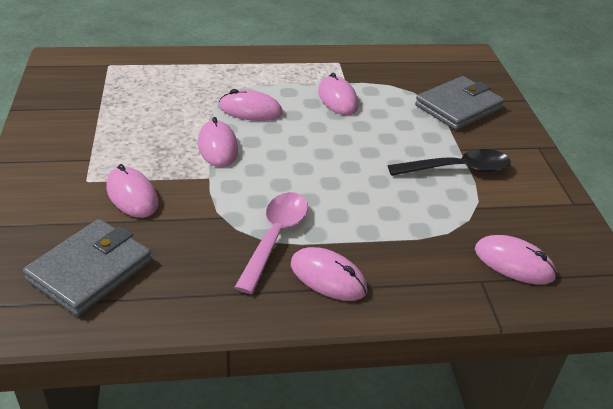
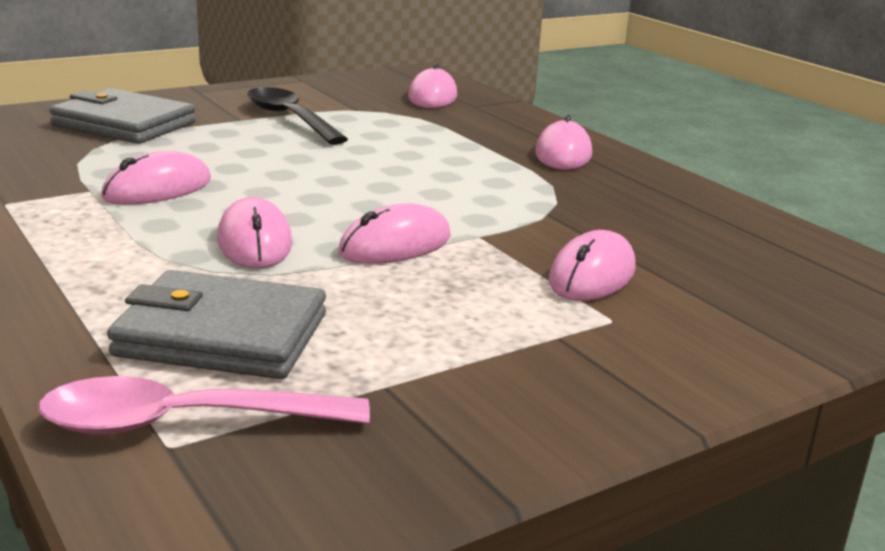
camera: 115 degrees left, 15 degrees down
(90, 270) = (754, 261): grey wallet -> grey wallet (222, 335)
(275, 237) = (541, 182): pink spoon -> pink spoon (184, 423)

